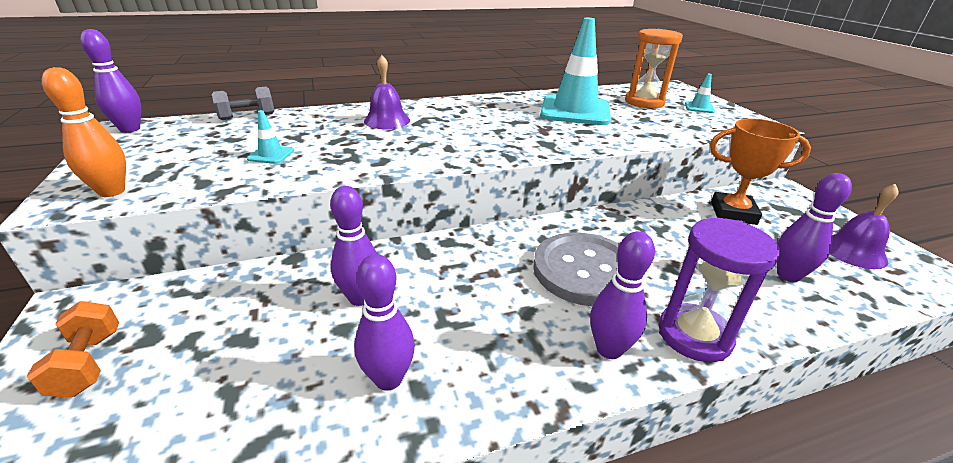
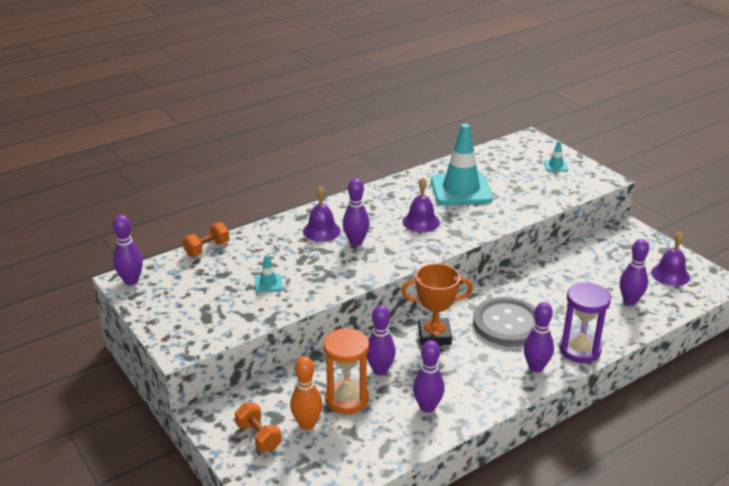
camera: 15 degrees left, 0 degrees up
(112, 191) = (198, 335): orange bowling pin -> orange bowling pin (307, 424)
(247, 117) = (207, 249): grey dumbbell -> orange dumbbell
(416, 134) = (356, 242): none -> purple bowling pin
(509, 129) = (421, 222): none -> purple bell
(644, 102) = (511, 167): orange hourglass -> orange hourglass (347, 399)
(733, 213) = (593, 258): orange trophy -> orange trophy (434, 336)

